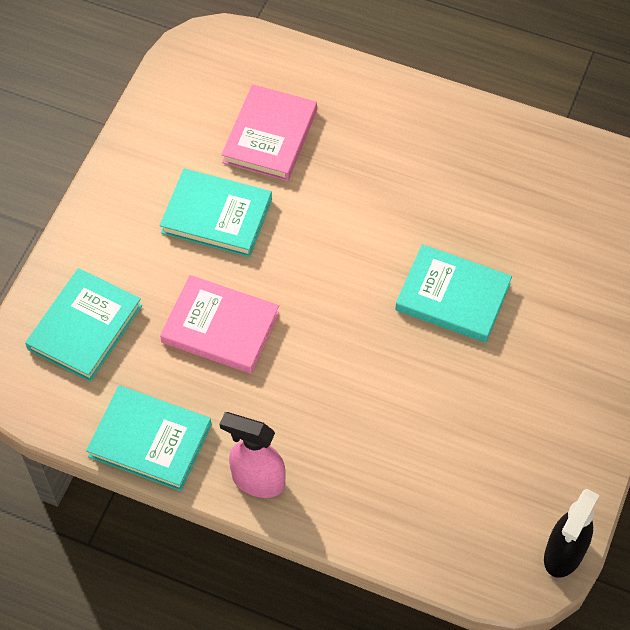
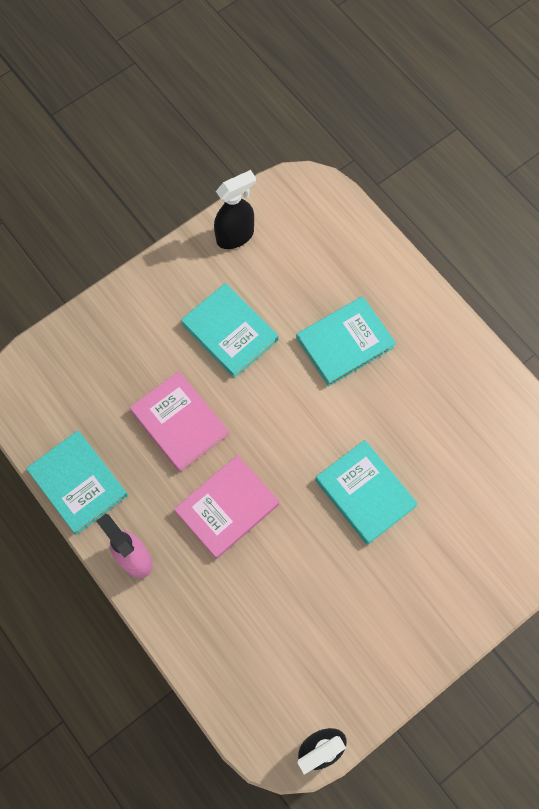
camera: 30 degrees right, 10 degrees up
(85, 327) = (85, 370): turquoise book -> turquoise book (345, 343)
(162, 123) = (235, 236): none -> black spray bottle
(270, 136) = (307, 288): pink book -> pink book (227, 508)

